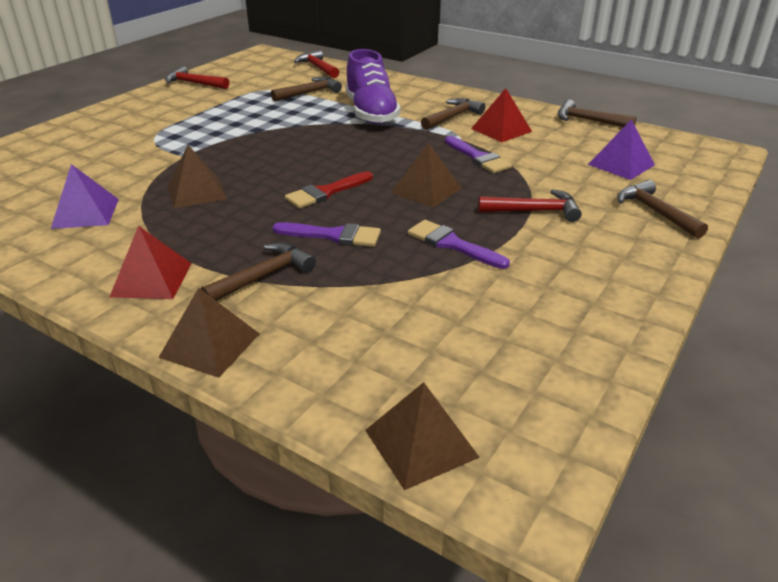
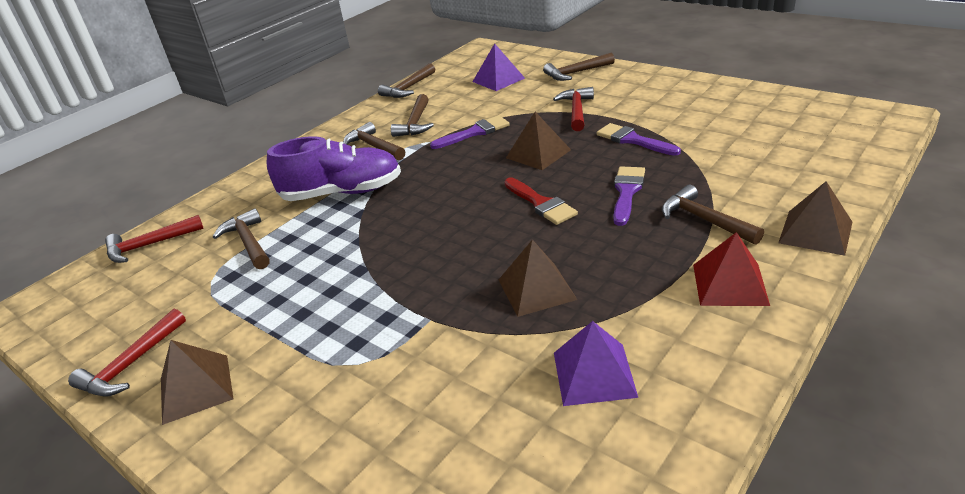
camera: 80 degrees left, 0 degrees up
(421, 443) = (868, 143): brown pyramid -> brown pyramid (196, 388)
(452, 244) = (633, 140): purple brush -> purple brush turned 90 degrees clockwise
(501, 130) = (415, 123): red pyramid -> brown hammer

